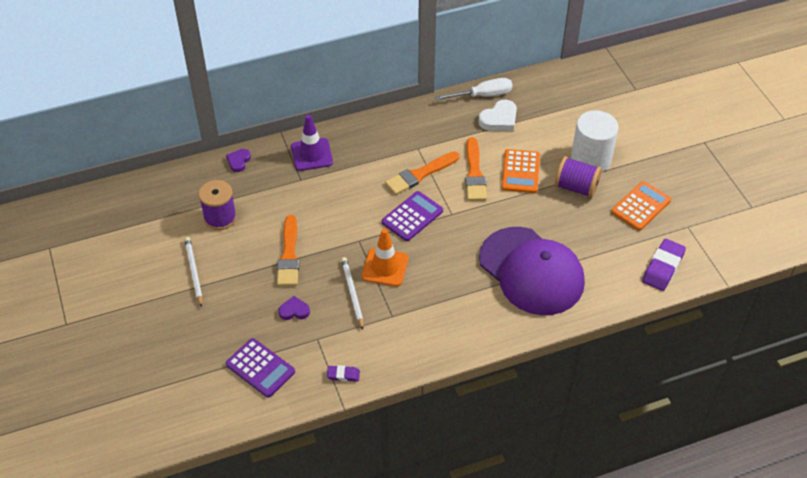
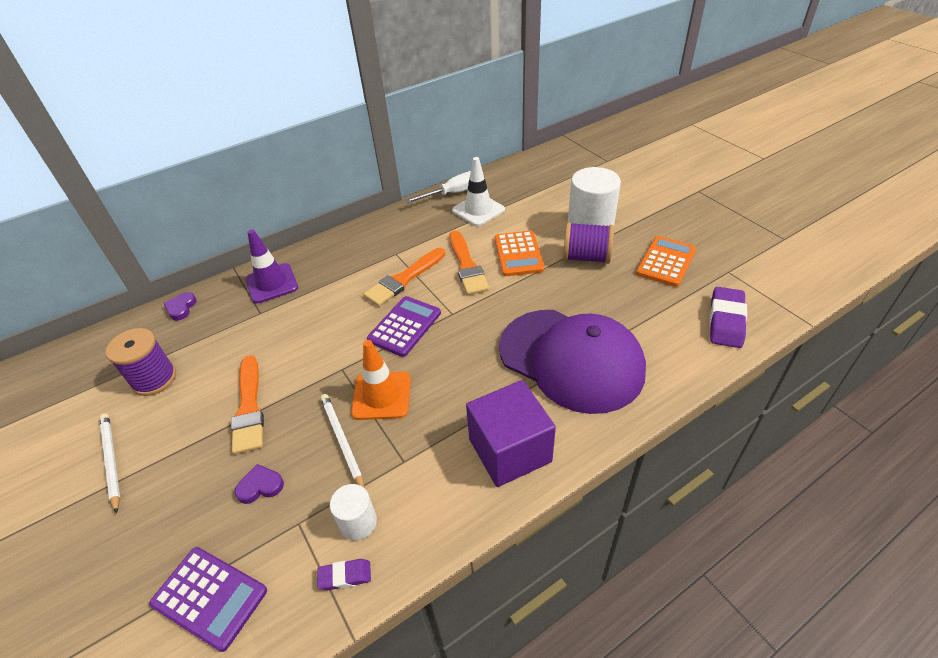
camera: 10 degrees left, 5 degrees down
(356, 347) = (358, 522): none -> white cylinder
(466, 325) = (510, 450): none -> purple cube
(499, 119) = (478, 210): white heart -> white traffic cone

